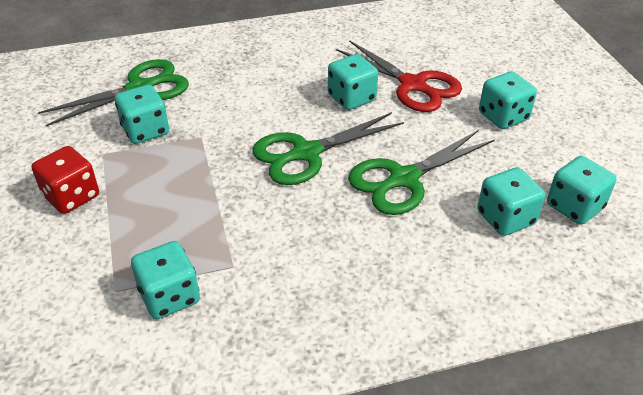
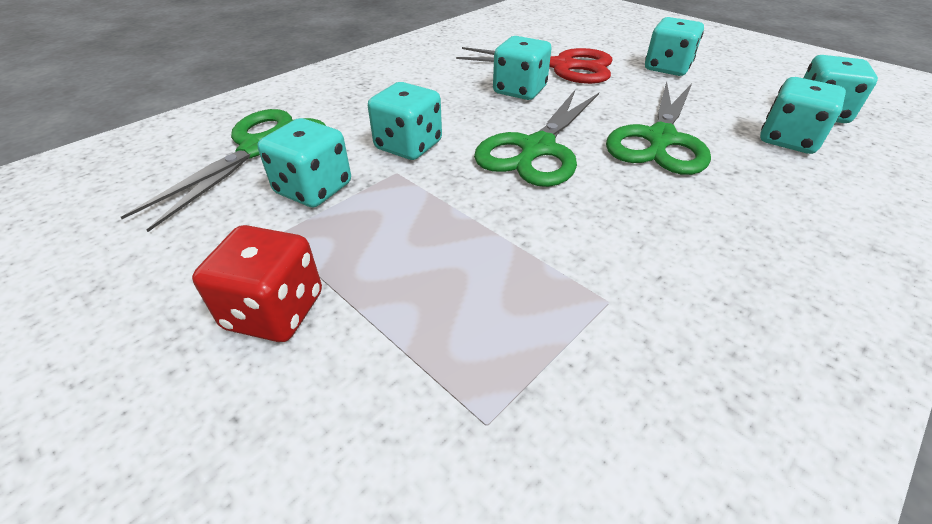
camera: 30 degrees left, 0 degrees up
(169, 296) = (578, 387): turquoise dice -> turquoise dice (408, 146)

